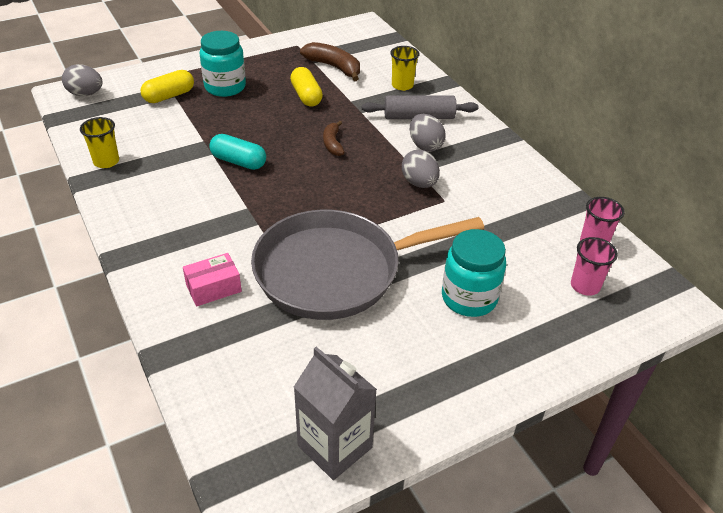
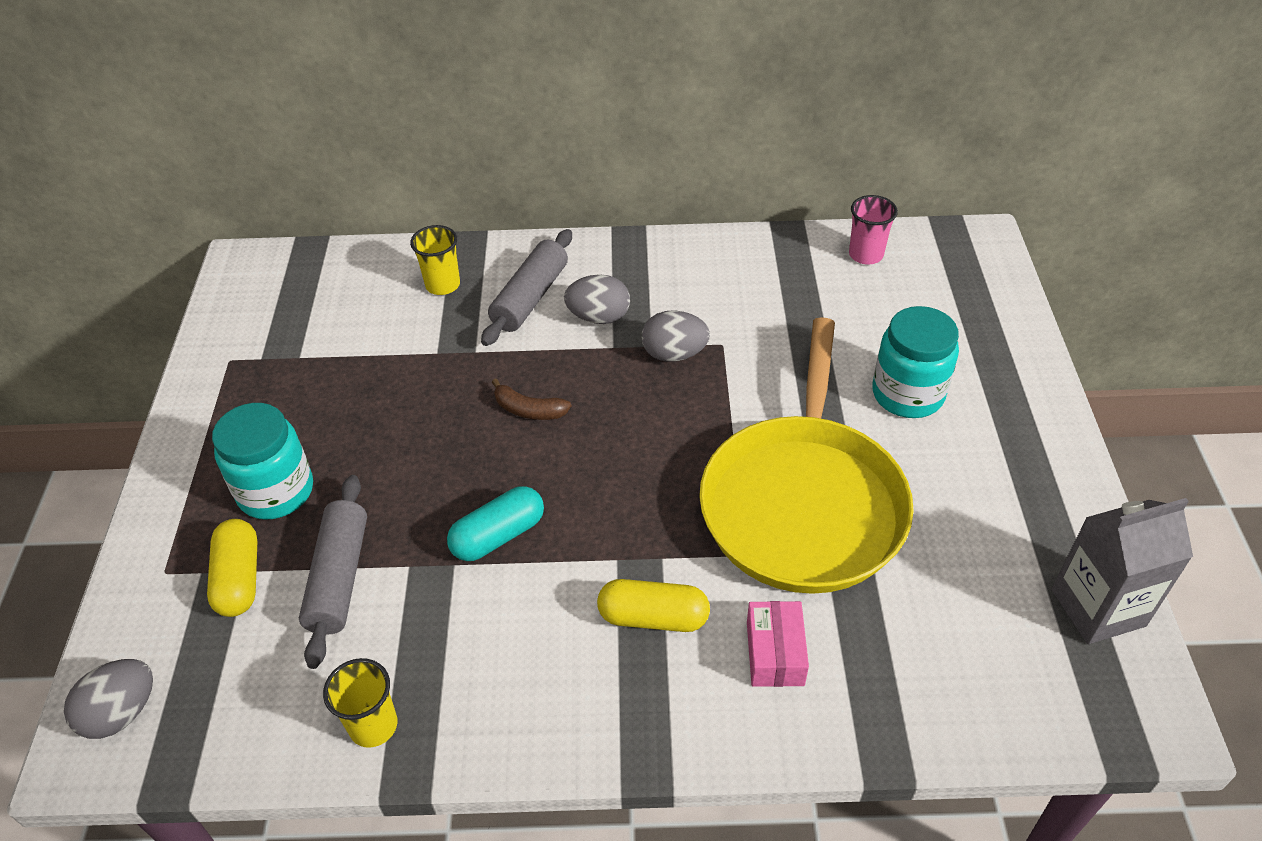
camera: 60 degrees left, 5 degrees up
(185, 122) = (339, 577): none -> grey rolling pin
(306, 96) = (385, 398): yellow capsule -> yellow capsule (653, 617)
(334, 67) = (333, 339): brown banana -> none
(335, 271) = (803, 503): grey pan -> yellow pan
(585, 286) = (929, 292): pink cup -> none

